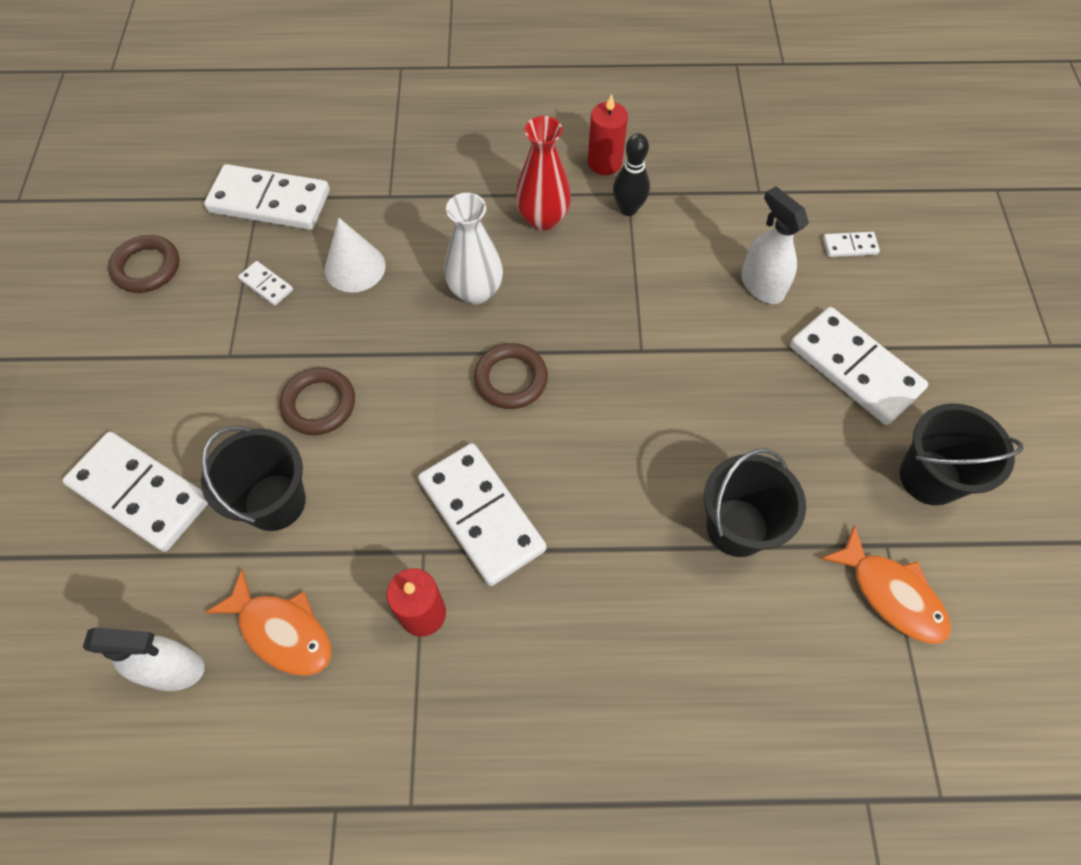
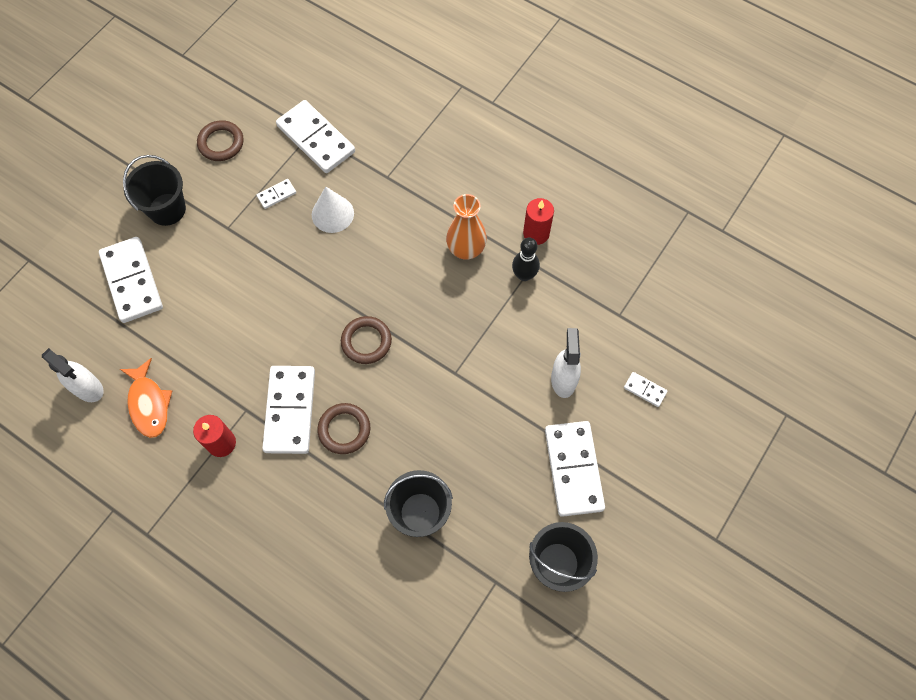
camera: 35 degrees right, 5 degrees up
(266, 285) = (276, 195): white domino -> white domino turned 75 degrees clockwise
(275, 502) = (192, 331): black bucket -> black bucket (167, 209)
(319, 404) = (253, 288): brown ring -> brown ring (344, 430)
(476, 291) = (389, 273): white vase -> none
(543, 219) = (466, 249): red vase -> orange vase
(892, 594) = (473, 610): orange fish -> none

